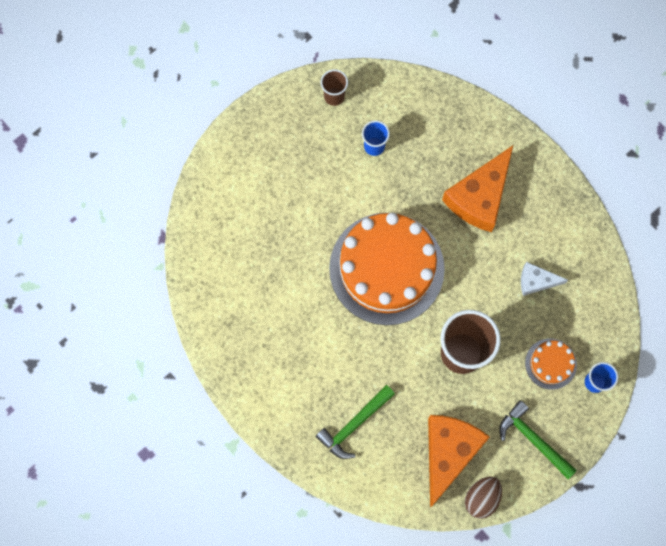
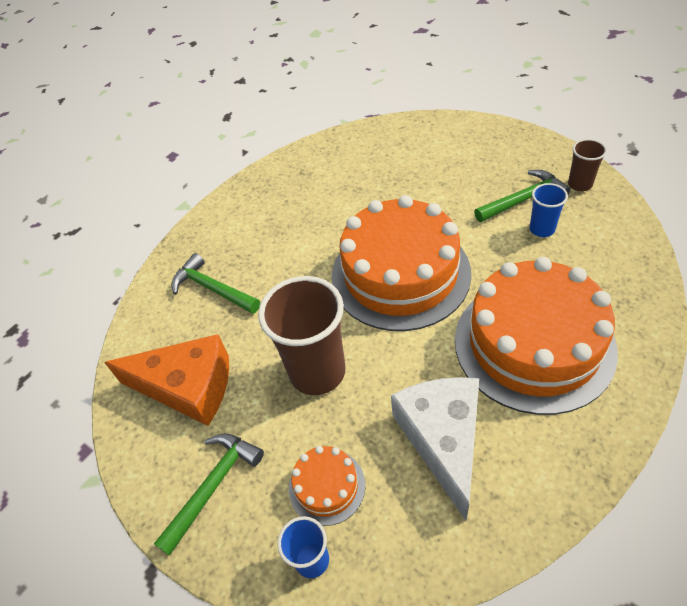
camera: 85 degrees right, 25 degrees down
(336, 146) = (523, 199): none -> green hammer
(479, 197) = (533, 344): orange cheese -> orange cake
(481, 498) = (131, 438): brown egg -> none
(536, 281) = (443, 439): white cheese -> white cheese, size x1.90

